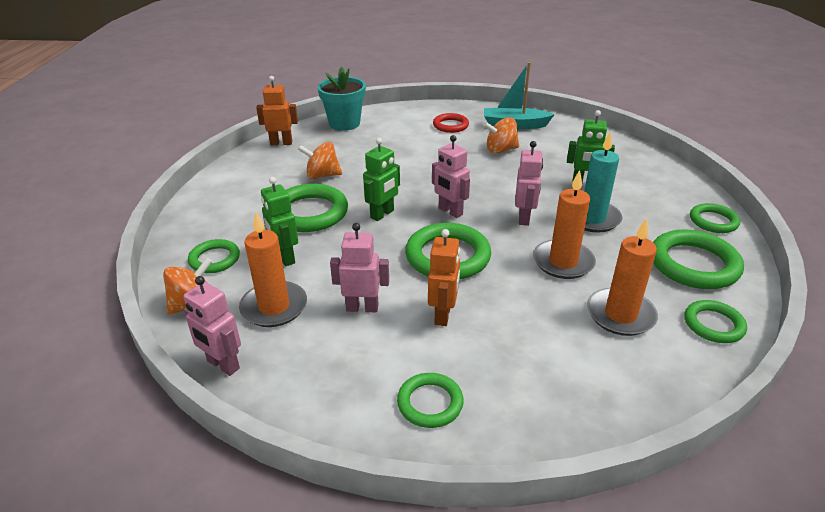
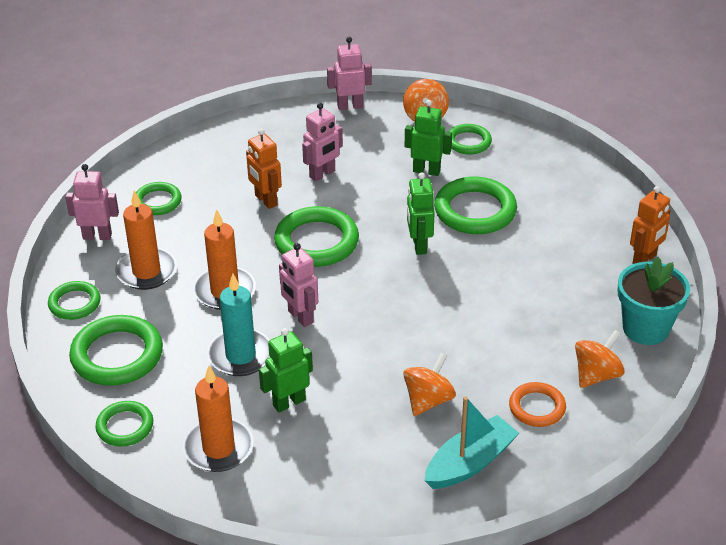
camera: 135 degrees right, 5 degrees up
(274, 307) = (376, 143): orange candle -> orange candle (218, 448)
(322, 175) = (534, 249): orange spinning top -> orange spinning top (596, 375)
(430, 403) = (215, 155): green ring -> green ring (157, 201)
(450, 125) = (537, 407): red ring -> orange ring
(450, 211) = (370, 283): pink robot -> pink robot (97, 236)

